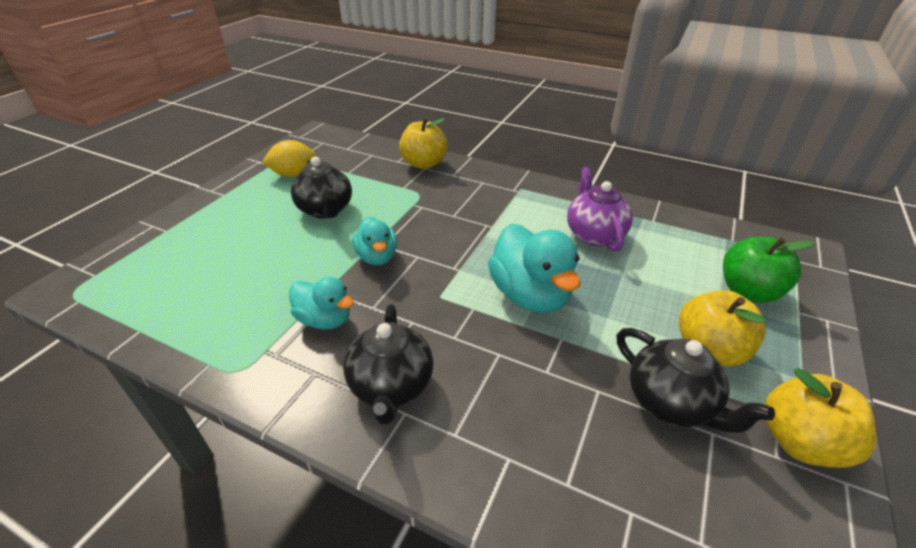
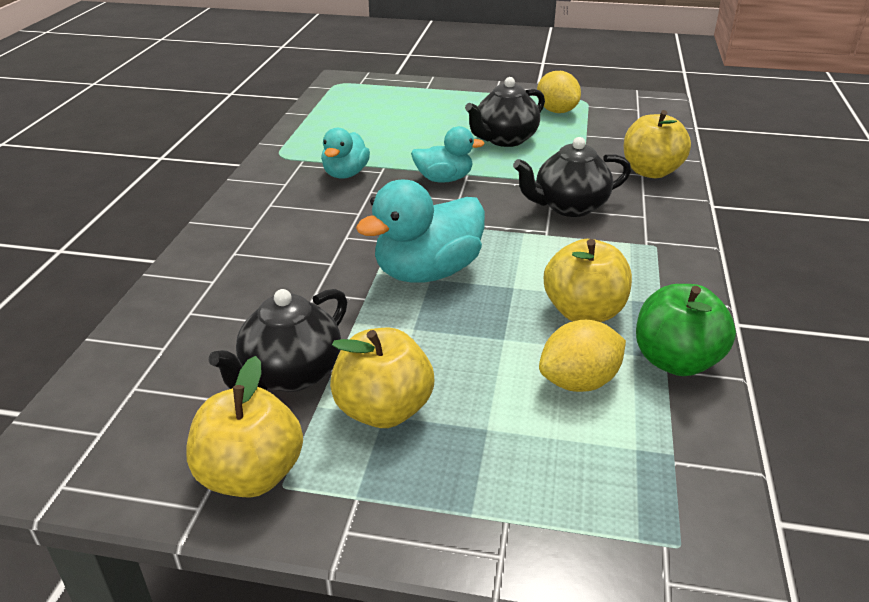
camera: 75 degrees right, 5 degrees down
(377, 257) = (444, 179): turquoise duck -> turquoise duck turned 150 degrees counterclockwise
(391, 386) = (278, 217): black teapot -> black teapot (569, 207)
(594, 234) = (583, 312): purple teapot -> yellow apple
(668, 254) = (579, 382): none -> yellow lemon
(748, 291) = (530, 463): green apple -> green apple (676, 361)

